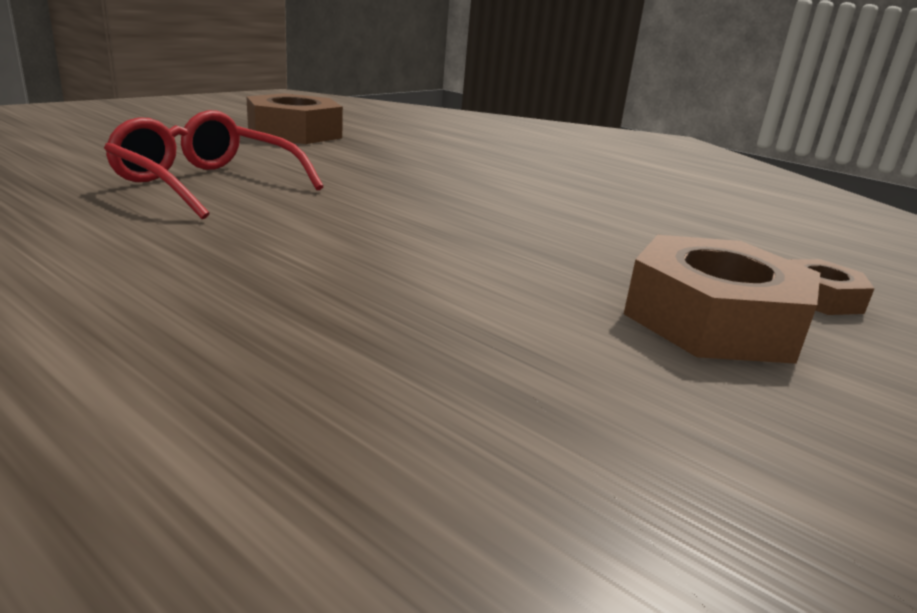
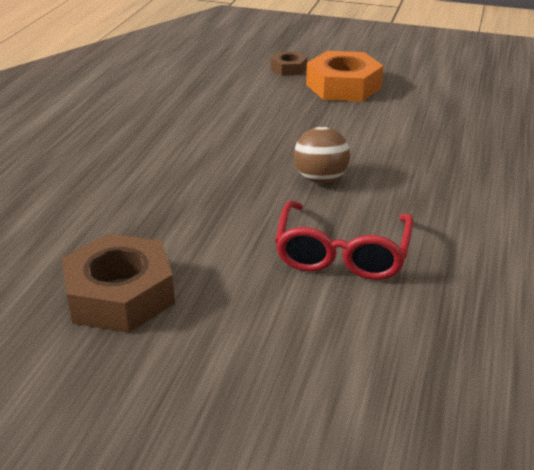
camera: 110 degrees left, 10 degrees up
(370, 214) = (320, 179): none -> brown ball
(713, 319) = (343, 86): brown nut -> orange nut

